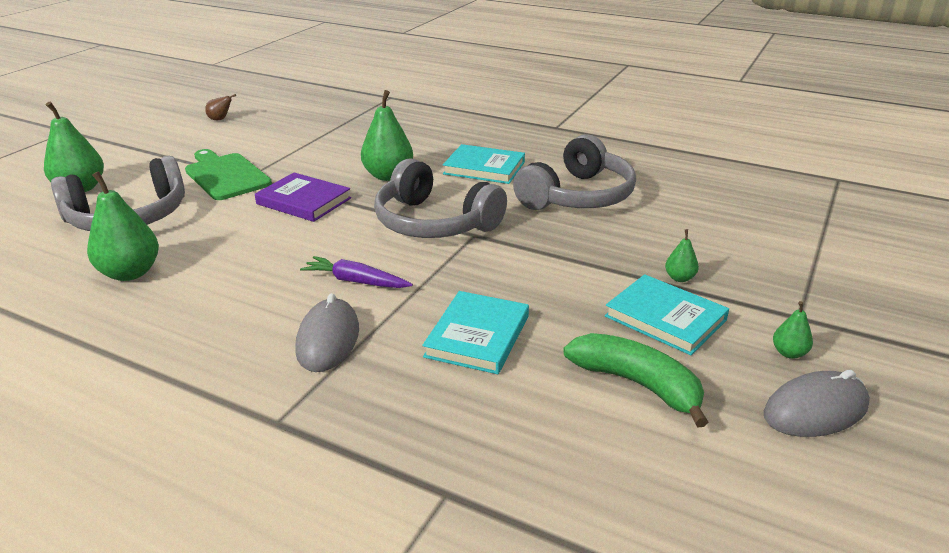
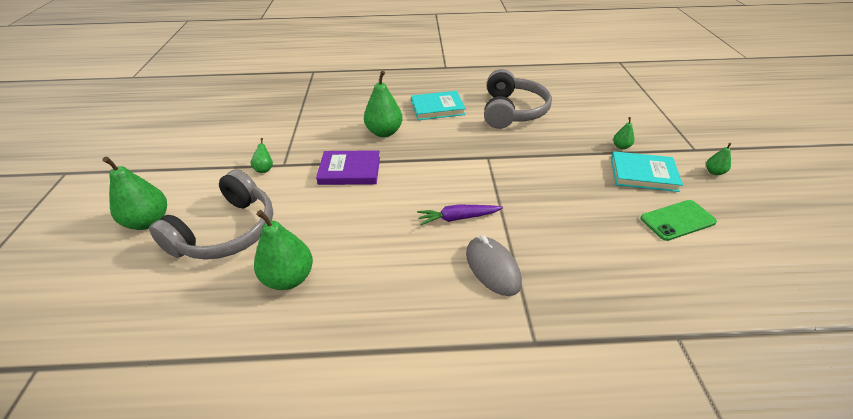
camera: 30 degrees left, 10 degrees up
(220, 119) = (201, 123): brown pear -> none
(226, 175) = (264, 169): green cutting board -> green pear
(434, 223) = (454, 157): grey headphones -> none
(477, 336) = (571, 226): turquoise book -> none
(637, 384) = (677, 220): green banana -> green phone
(815, 410) = (759, 200): grey mouse -> none

